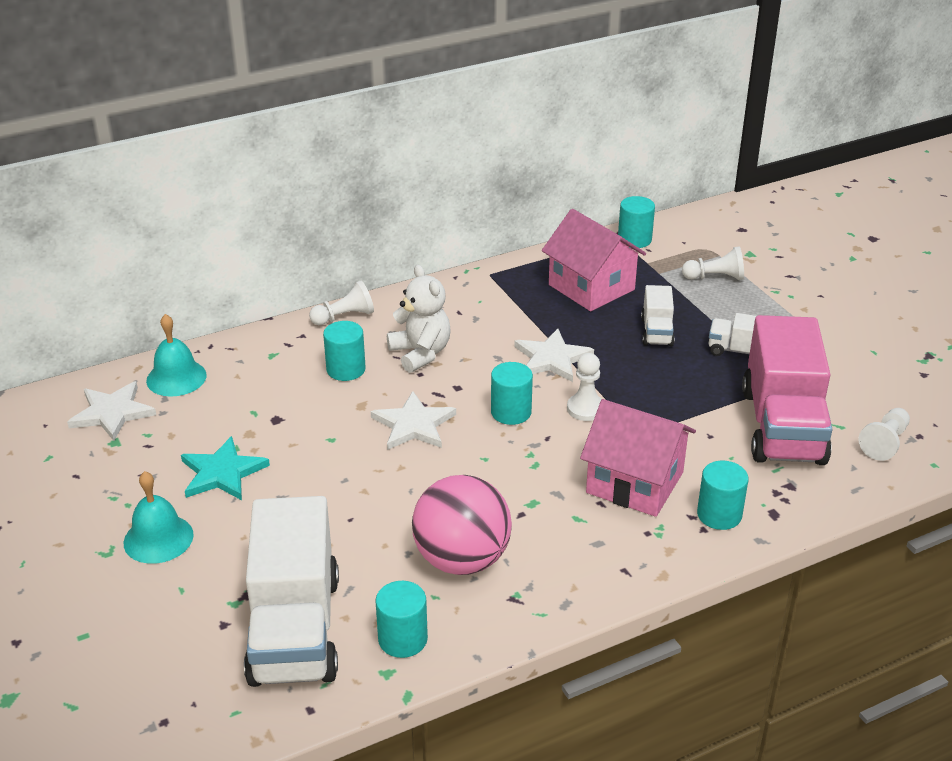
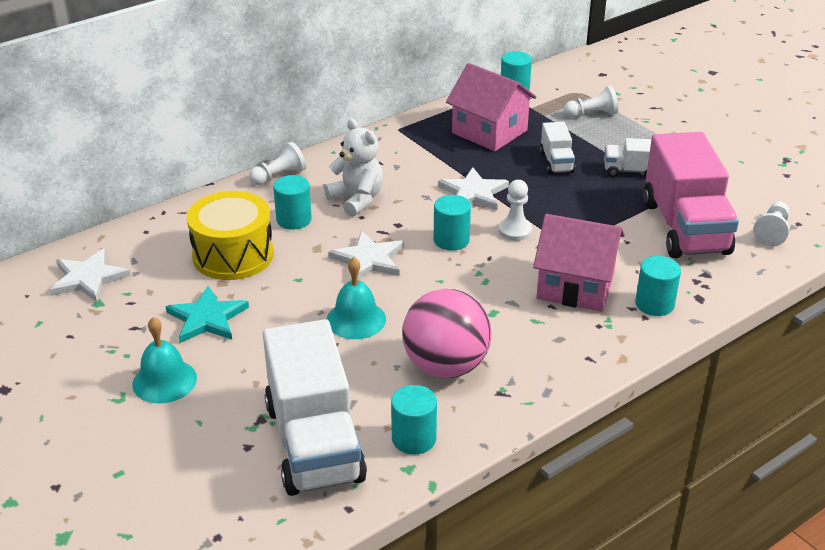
camera: 10 degrees left, 0 degrees up
(176, 378) = (140, 242): turquoise bell -> turquoise bell (356, 319)
(270, 403) = (233, 255): none -> yellow drum

